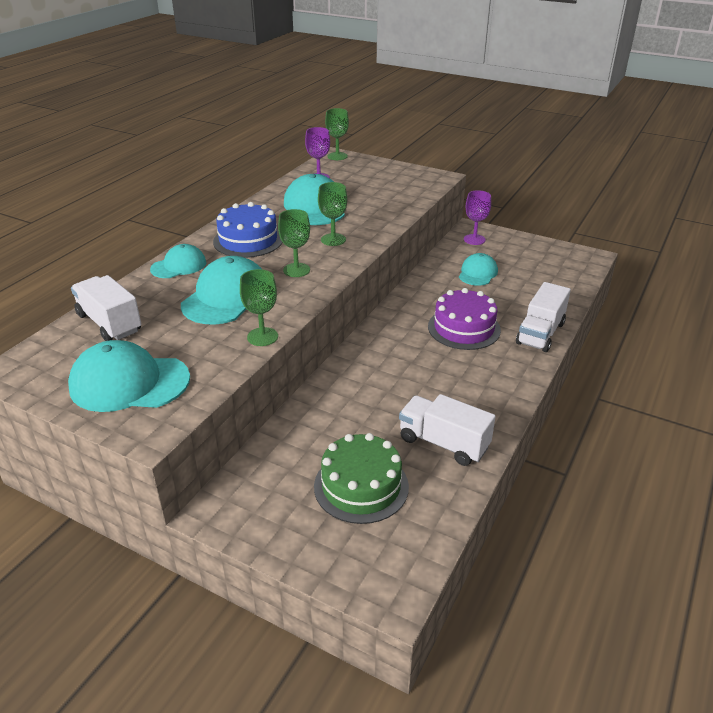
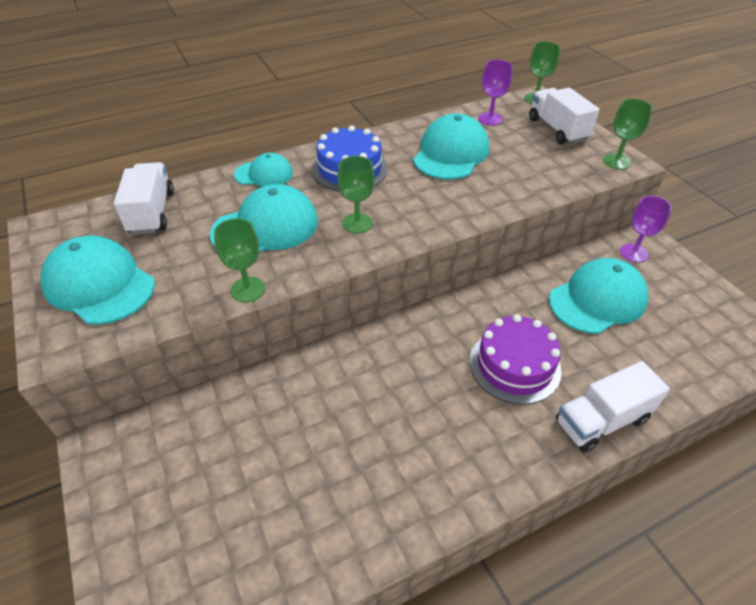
camera: 35 degrees right, 10 degrees up
(333, 239) = (429, 201): green goblet -> green goblet (616, 161)
(361, 486) = (231, 504): green cake -> none
(443, 443) = (355, 504): white truck -> white truck (557, 129)
(477, 273) = (597, 299): turquoise cap -> turquoise cap, size x1.67

